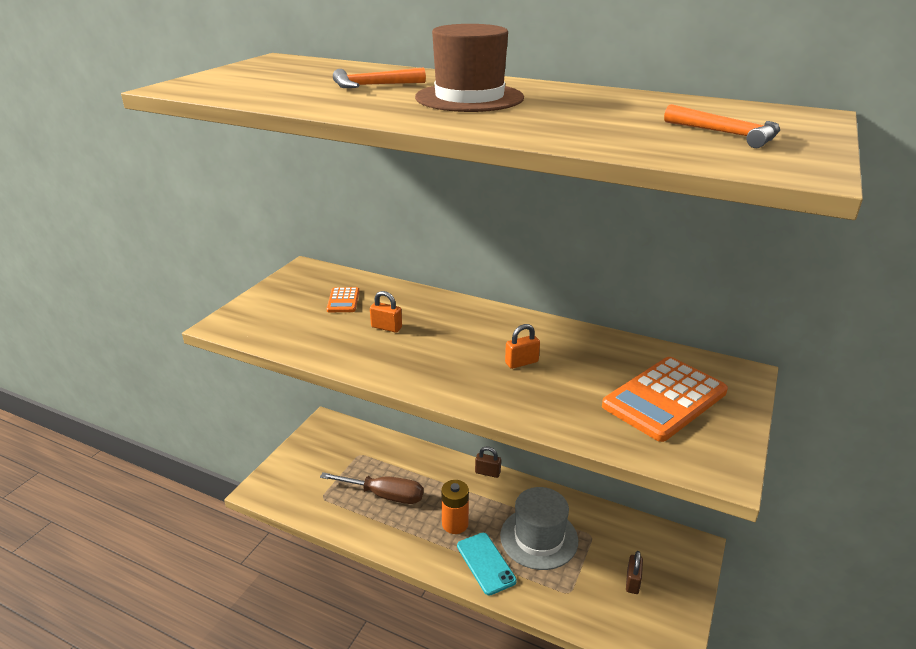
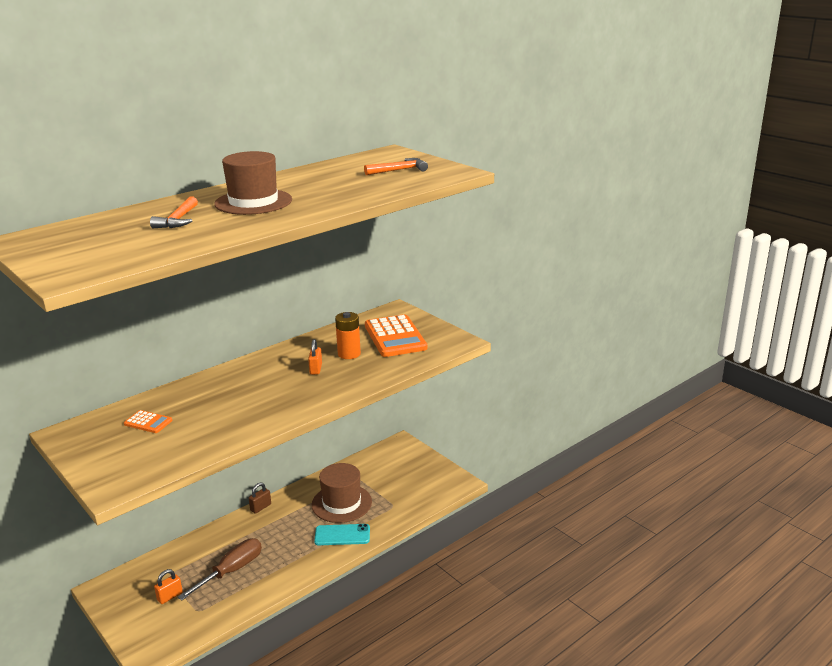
camera: 65 degrees left, 5 degrees down
(386, 327) = (214, 410): orange padlock -> orange padlock (170, 596)
(455, 524) = (295, 540): orange battery -> orange battery (349, 354)
(539, 538) = (341, 503): grey hat -> brown hat
(632, 582) = (405, 477): brown padlock -> none

